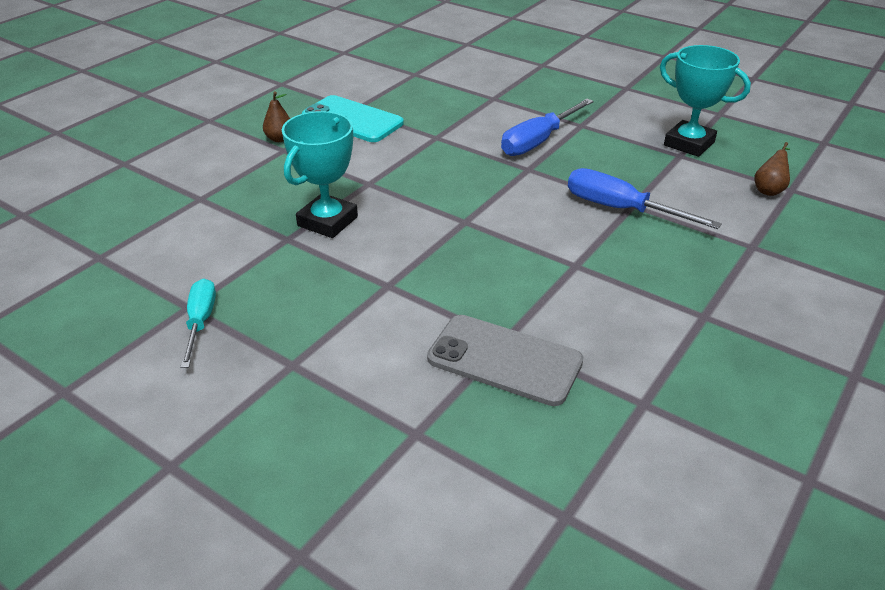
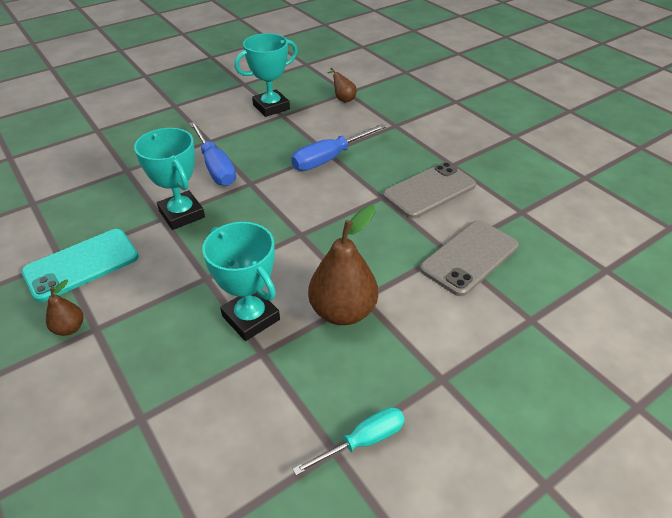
camera: 70 degrees left, 5 degrees up
(200, 322) = (363, 441): turquoise screwdriver -> turquoise screwdriver turned 135 degrees clockwise
(361, 275) = (343, 311): none -> brown pear
(448, 145) = (182, 214): none -> turquoise trophy
(621, 303) = (429, 190): none -> grey phone

